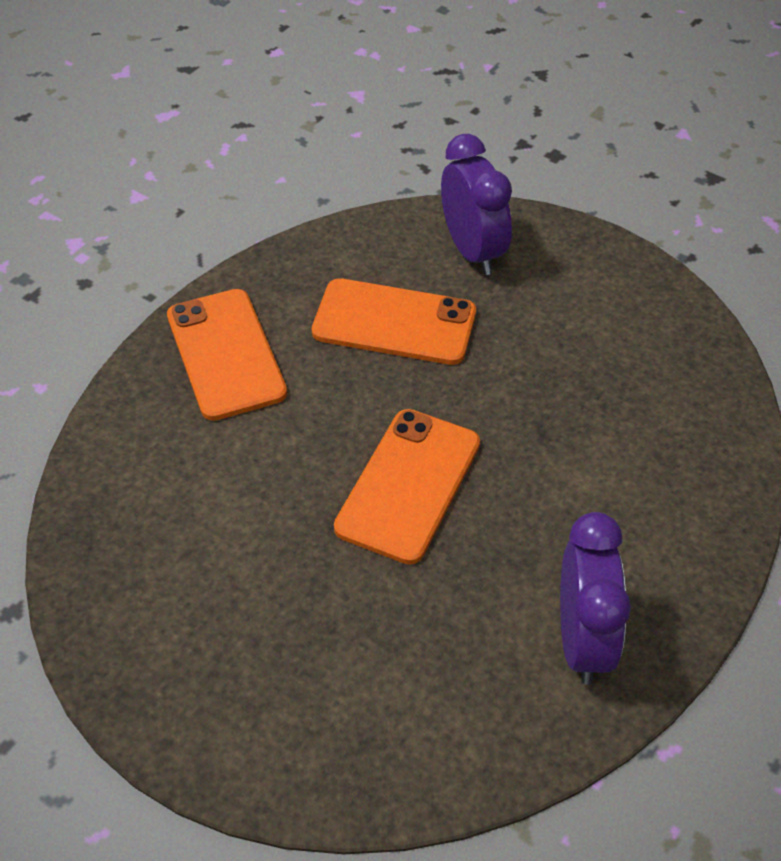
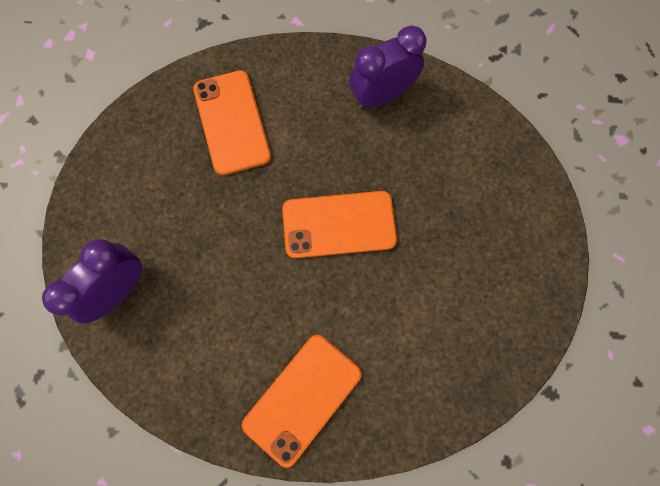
camera: 120 degrees left, 25 degrees up
(394, 323) = (215, 304): orange phone -> orange phone (232, 122)

